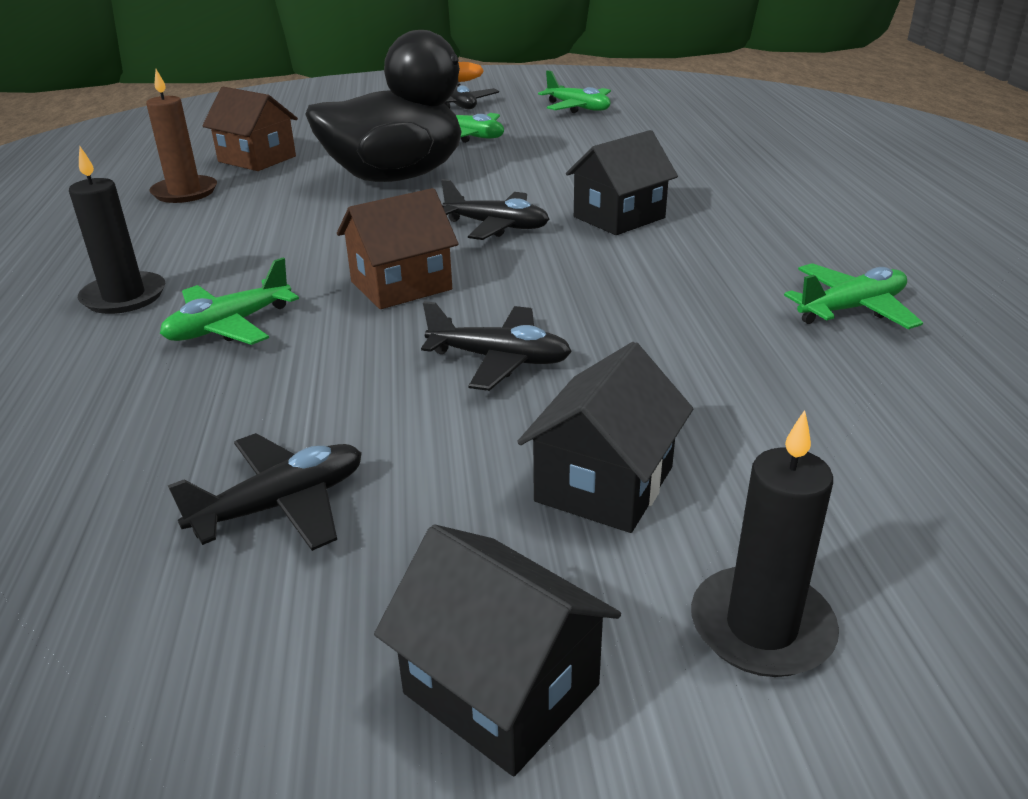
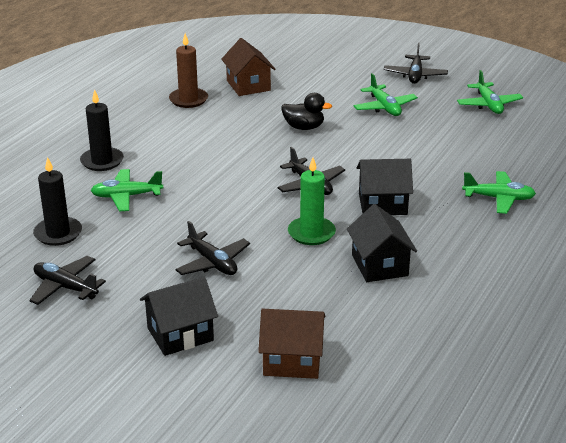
camera: 35 degrees right, 0 degrees up
(281, 505) = (65, 287): black plane -> black plane turned 150 degrees counterclockwise
(396, 177) = (304, 127): black duck -> black duck, size x0.44
(401, 286) = (220, 204): brown house -> brown house (292, 360)
(501, 689) = (63, 379): black house -> black house (379, 265)
(583, 274) = (311, 233): none -> green candle
(761, 627) = (162, 405): black candle -> black candle (58, 233)
(851, 309) = (411, 310): green plane -> green plane (498, 198)

